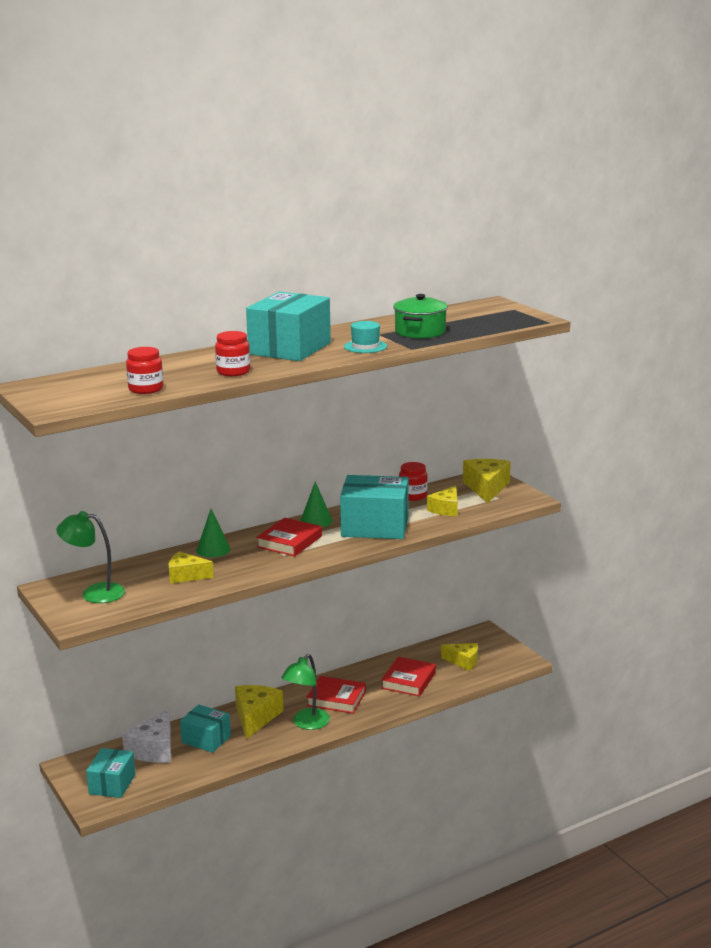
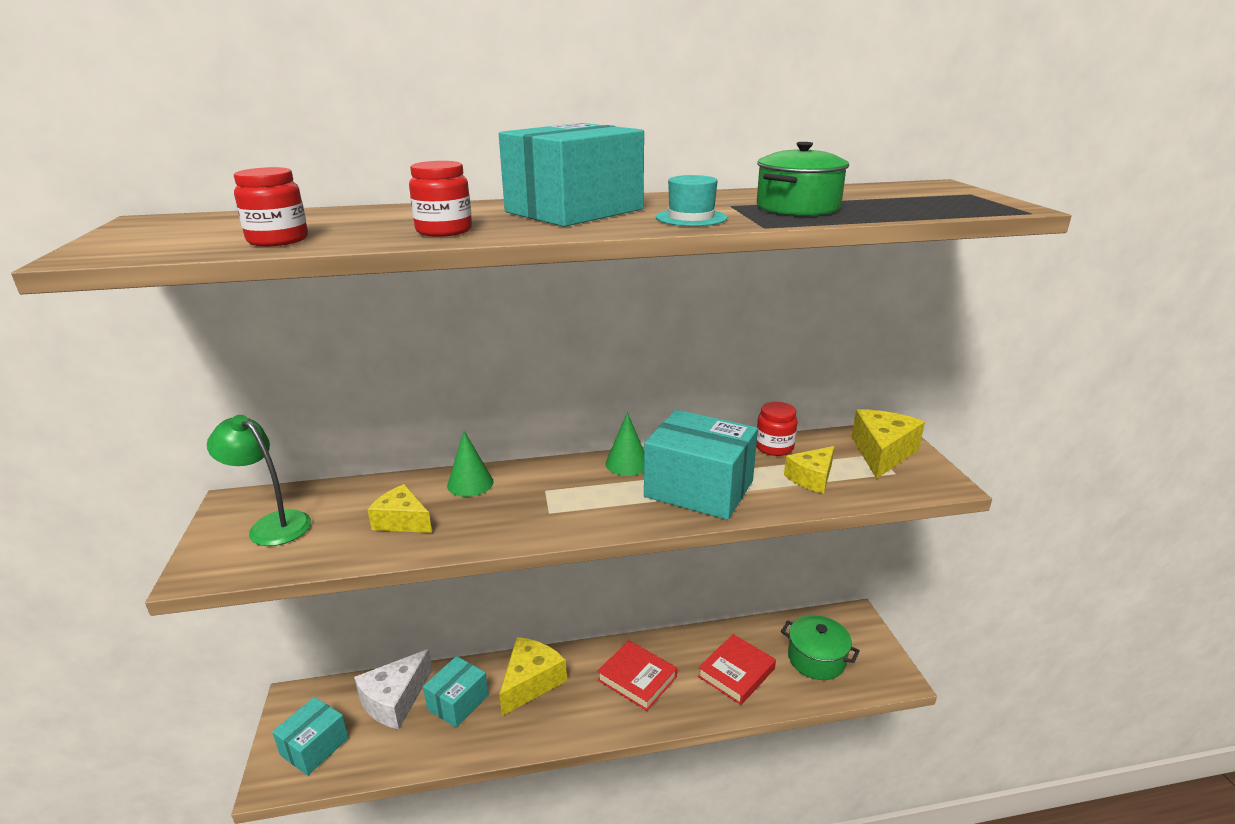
camera: 20 degrees right, 5 degrees up
(206, 739) = (458, 702): turquoise box -> turquoise box turned 75 degrees clockwise
(289, 541) = (572, 491): red book -> none
(307, 724) = (583, 712): green lamp -> none
(463, 661) = (816, 659): yellow cheese -> green pot

